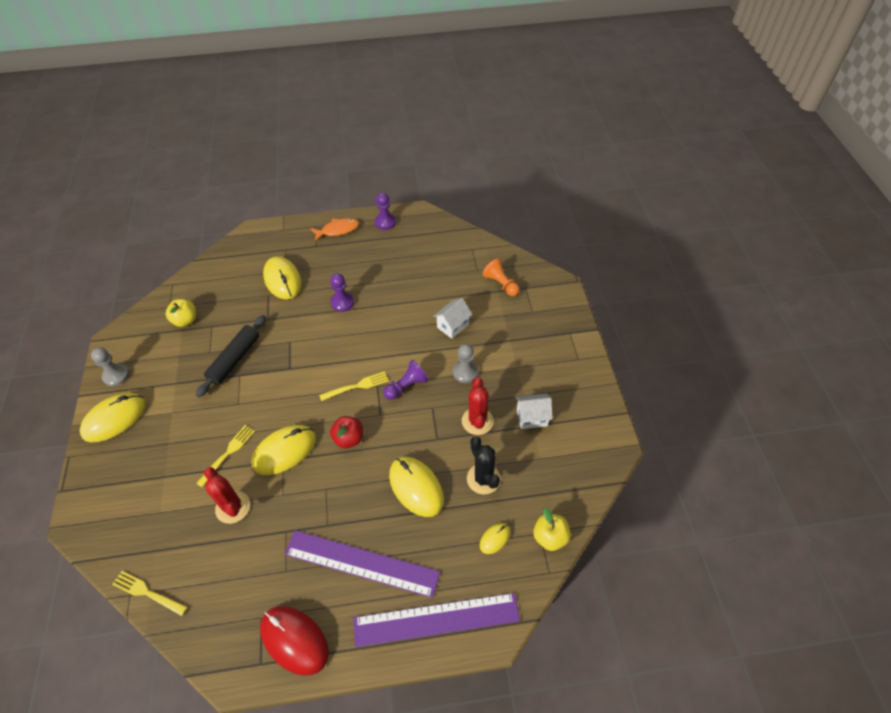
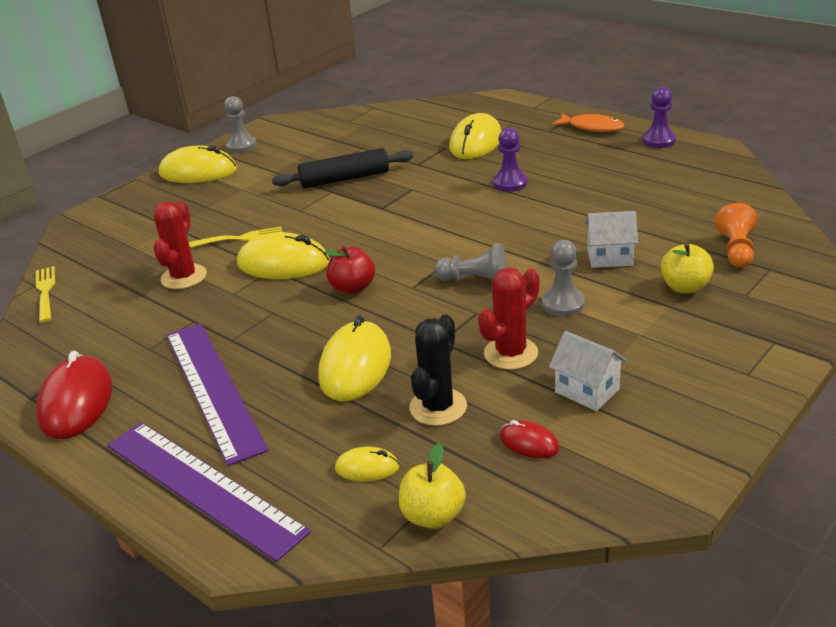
camera: 50 degrees right, 20 degrees down
(185, 320) = (347, 135): yellow apple -> yellow apple (685, 287)
(357, 386) = (423, 253): yellow fork -> none
(406, 386) = (475, 280): purple pawn -> grey pawn
(541, 466) = (529, 443): none -> red mouse

